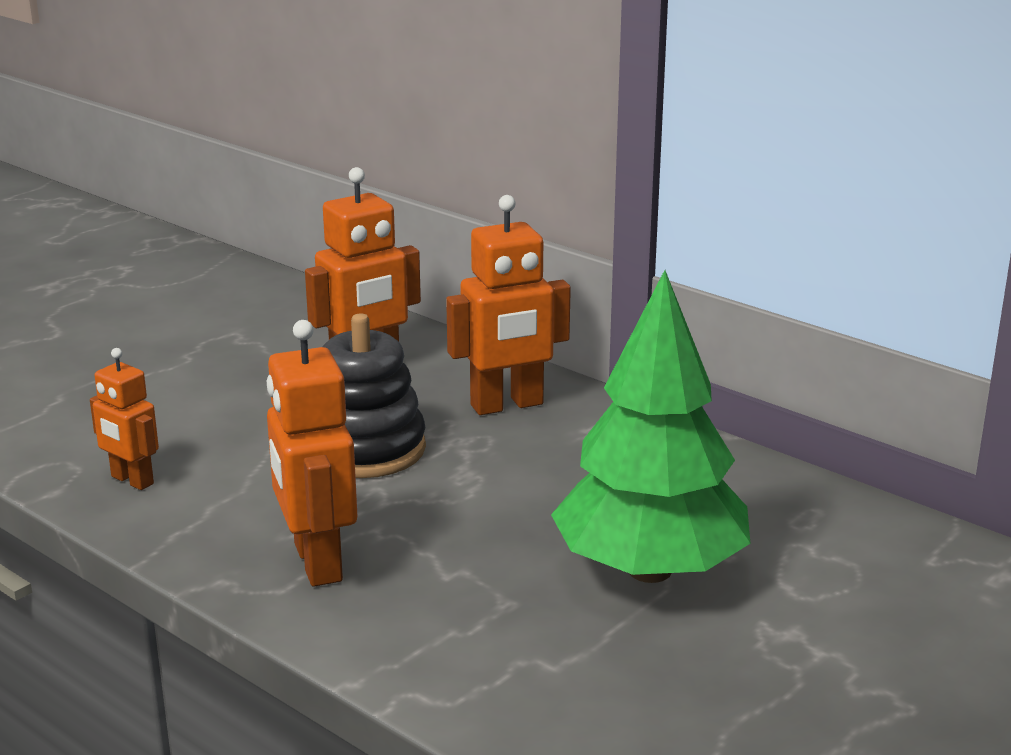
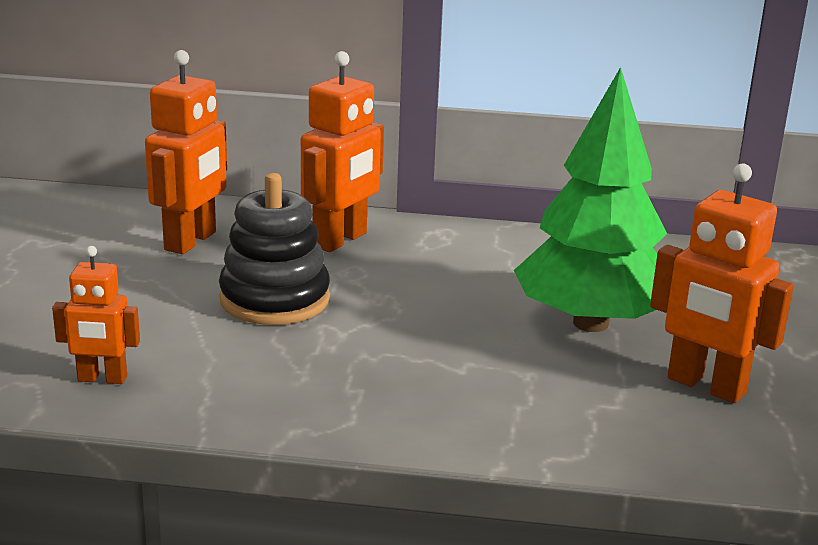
camera: 35 degrees left, 0 degrees up
(316, 563) = (353, 392): orange robot -> orange robot (705, 386)

